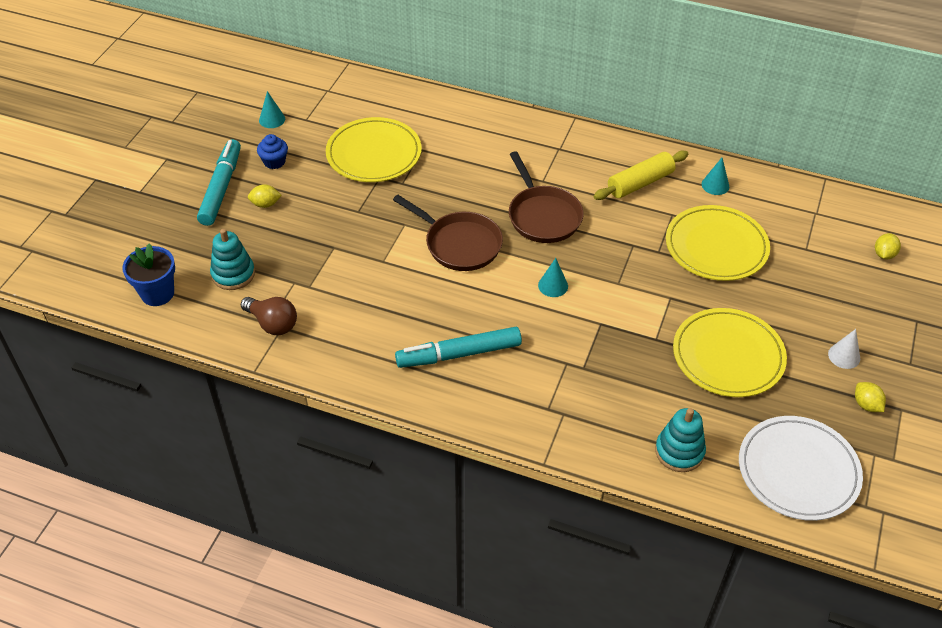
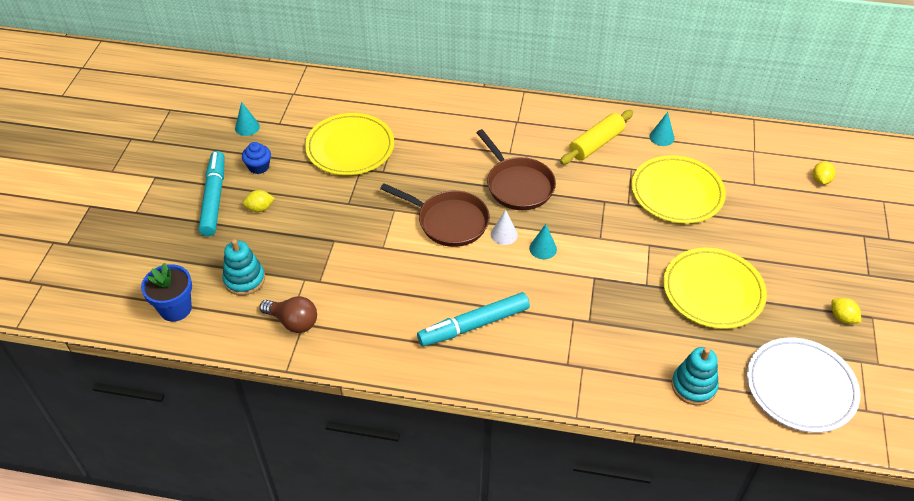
camera: 10 degrees left, 0 degrees up
(844, 356) = (811, 276): white cone -> white cone (504, 234)

